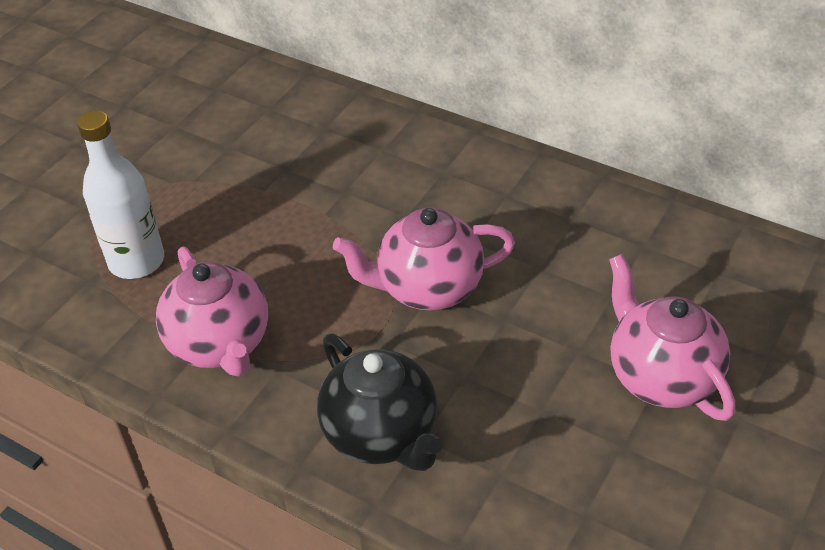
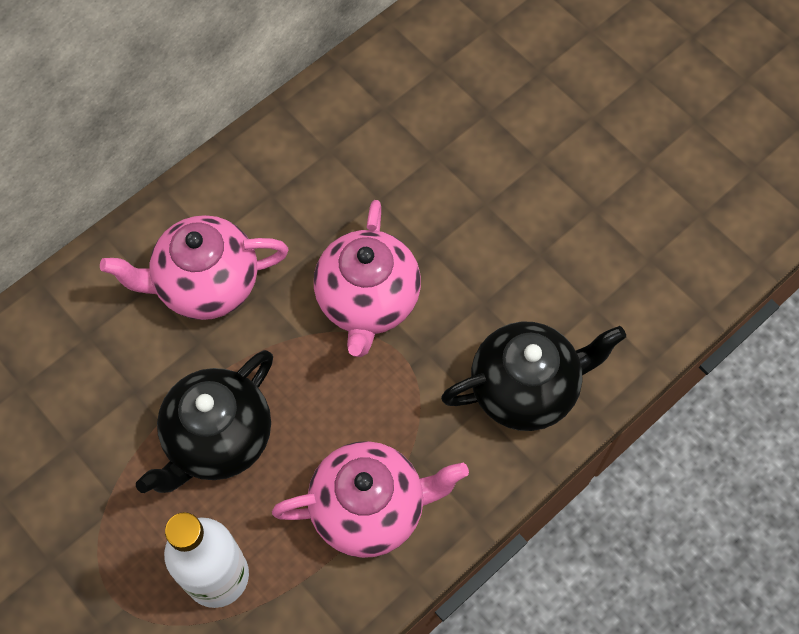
camera: 75 degrees left, 20 degrees up
(258, 227) = (218, 439): none -> black teapot
(661, 377) = (535, 154): pink teapot -> pink teapot (206, 285)

